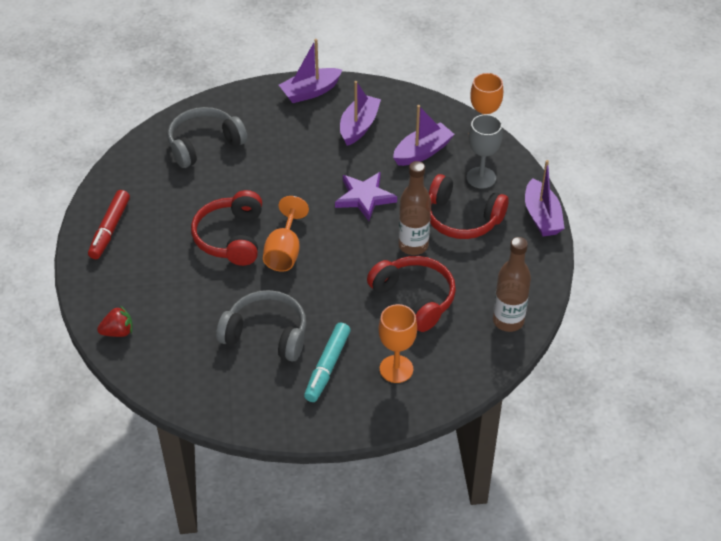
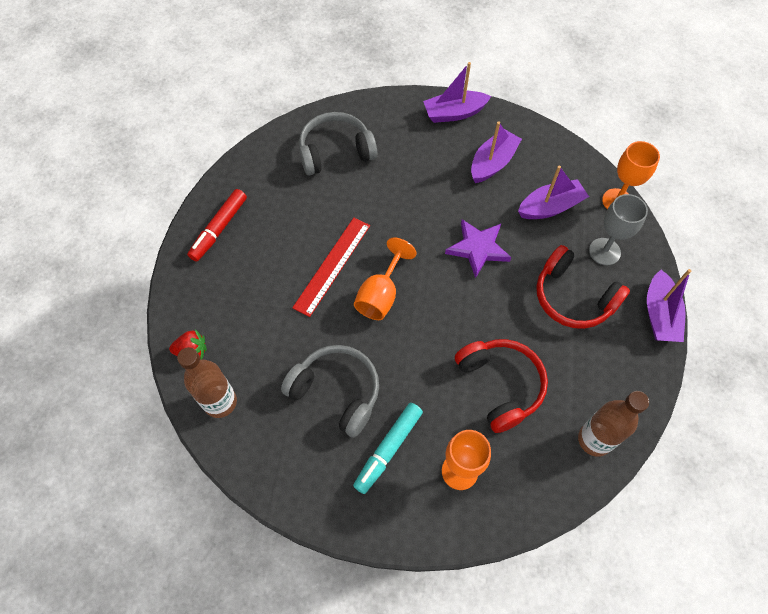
camera: 15 degrees right, 15 degrees up
(231, 237) = (332, 265): red headphones -> red ruler
(413, 245) = (514, 319): brown bottle -> brown bottle (220, 402)

